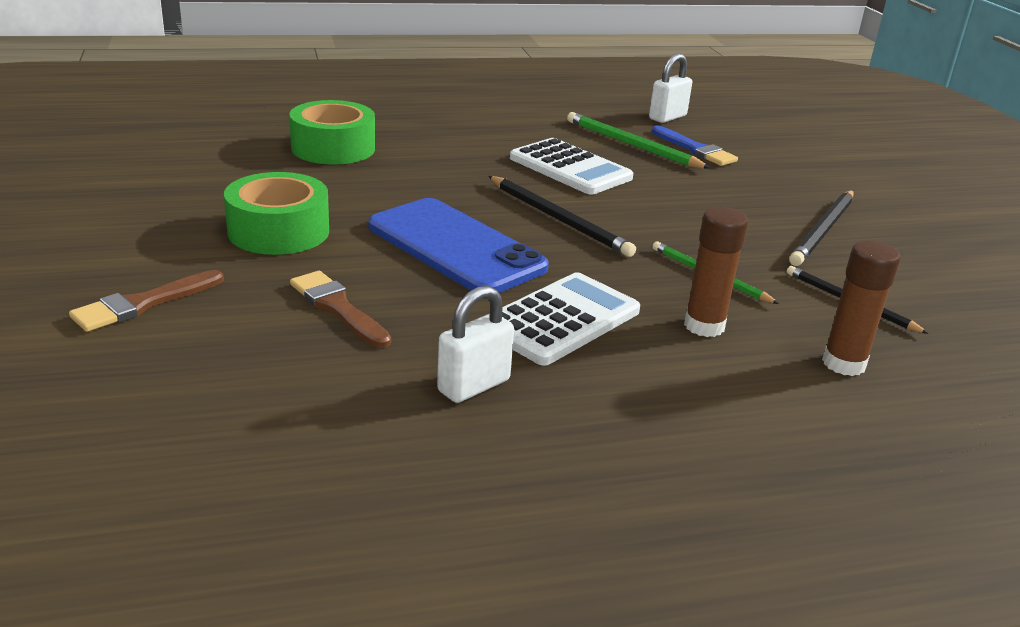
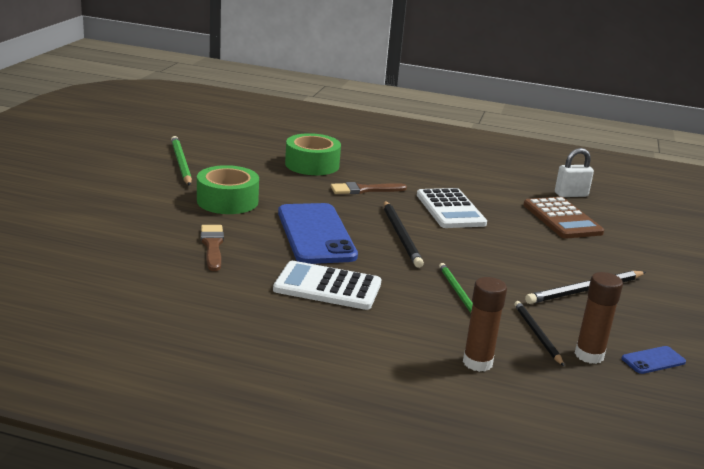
camera: 30 degrees right, 5 degrees down
(143, 304) = (121, 218): brown brush -> brown brush (364, 190)
(473, 386) = (236, 302): white padlock -> none
(561, 320) = (327, 287): white calculator -> white calculator turned 150 degrees counterclockwise
(632, 145) = (516, 206): green pencil -> green pencil (181, 163)
(695, 149) = (562, 219): blue brush -> brown calculator
(704, 326) = (413, 316): brown glue stick -> brown glue stick (589, 355)
(982, 294) = (653, 360): none -> blue phone

